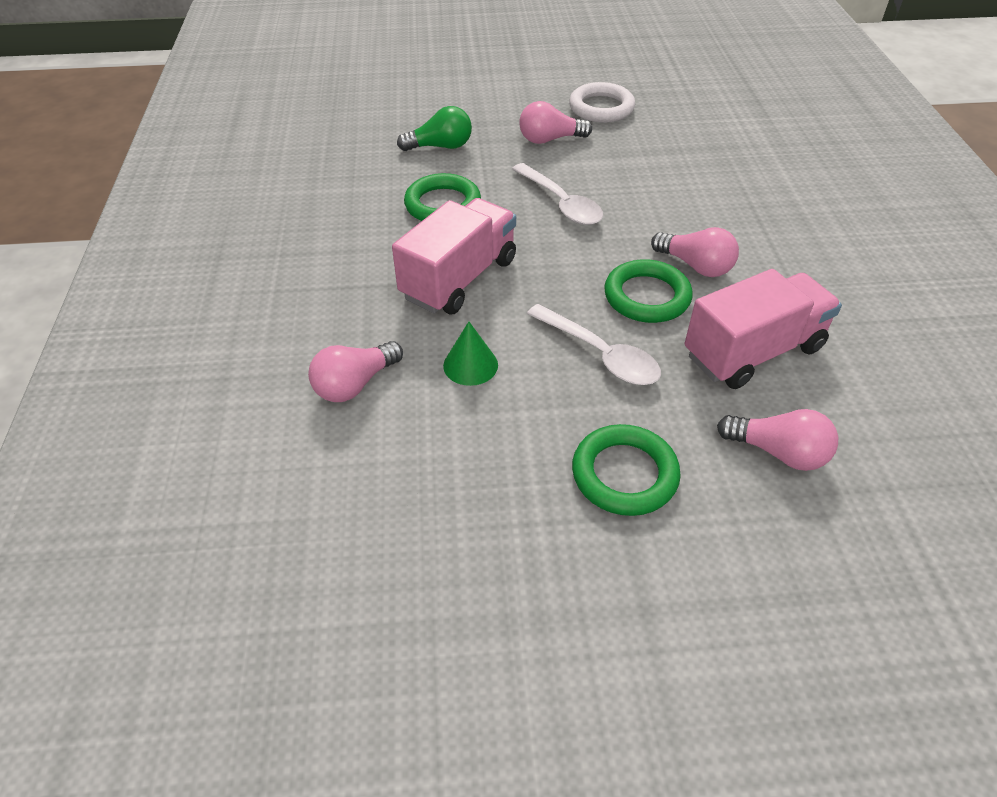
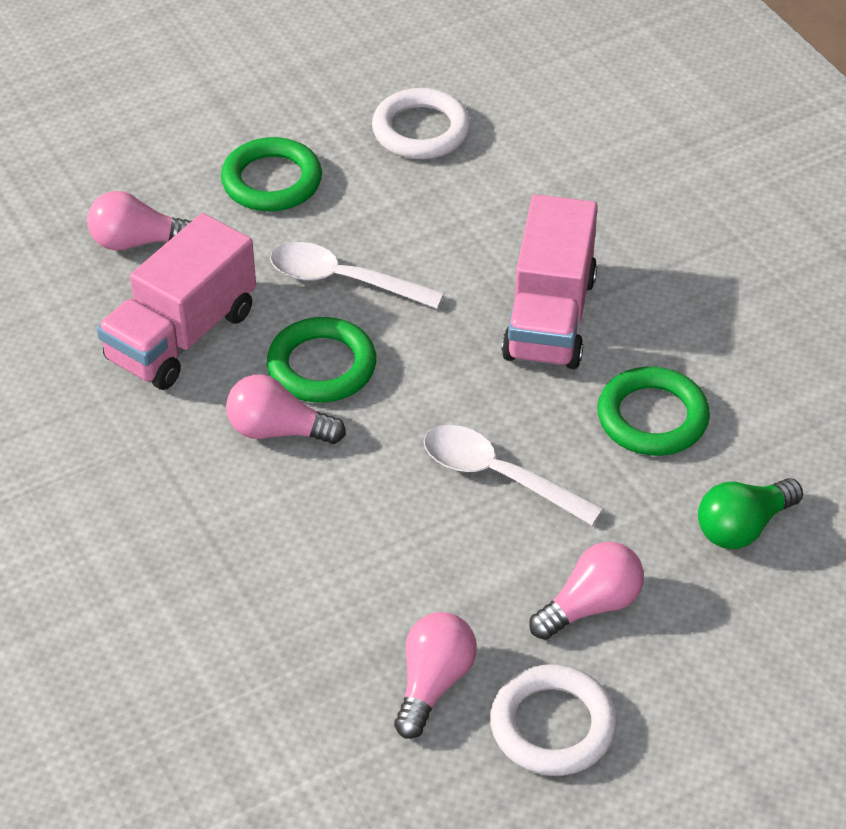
camera: 155 degrees right, 0 degrees up
(355, 384) = (564, 175): pink light bulb -> pink light bulb (433, 683)
(447, 480) = (421, 130): none -> white ring
(470, 365) = (468, 227): green cone -> none

